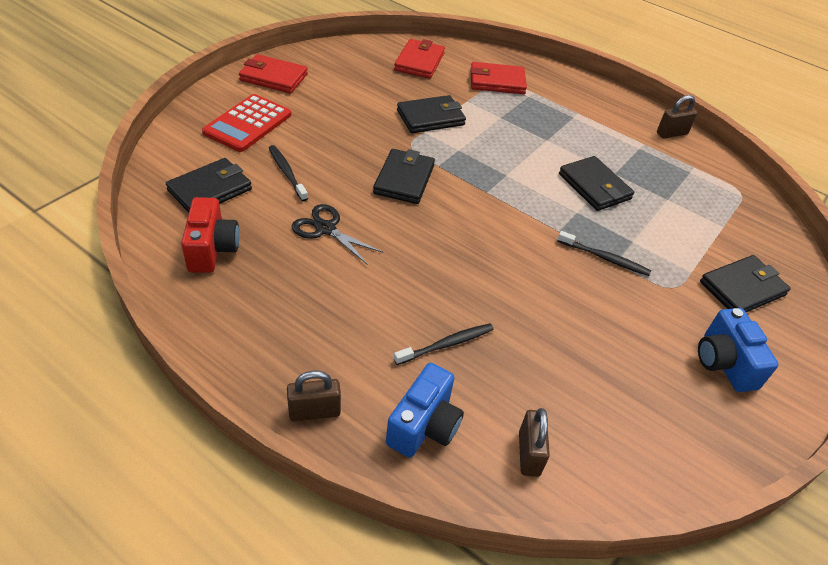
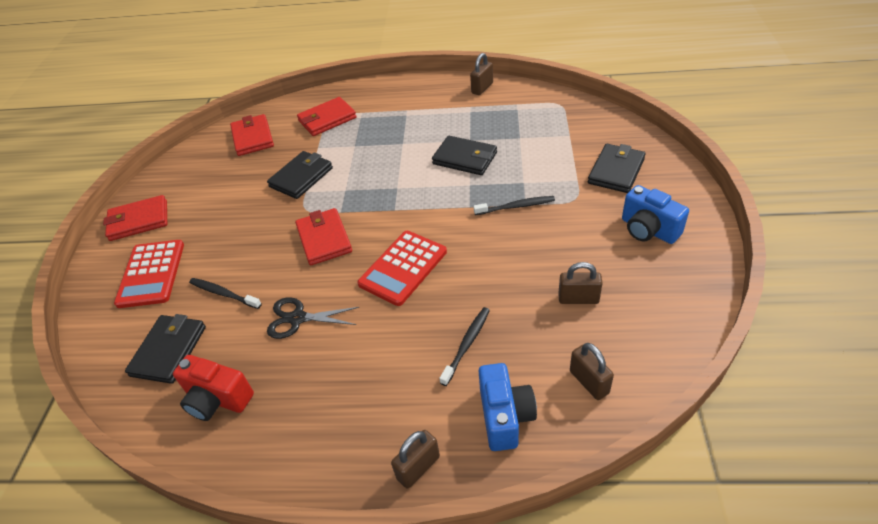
camera: 25 degrees left, 0 degrees up
(212, 249) = (217, 399): red camera -> red camera turned 150 degrees clockwise
(404, 179) = (324, 239): black wallet -> red wallet
(449, 245) = (403, 268): none -> red calculator
(588, 377) = (578, 299): none -> brown padlock

